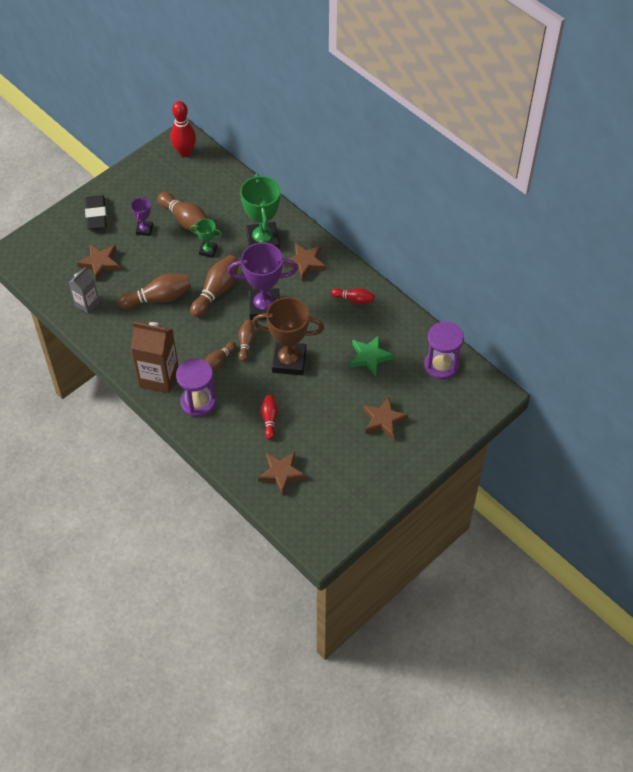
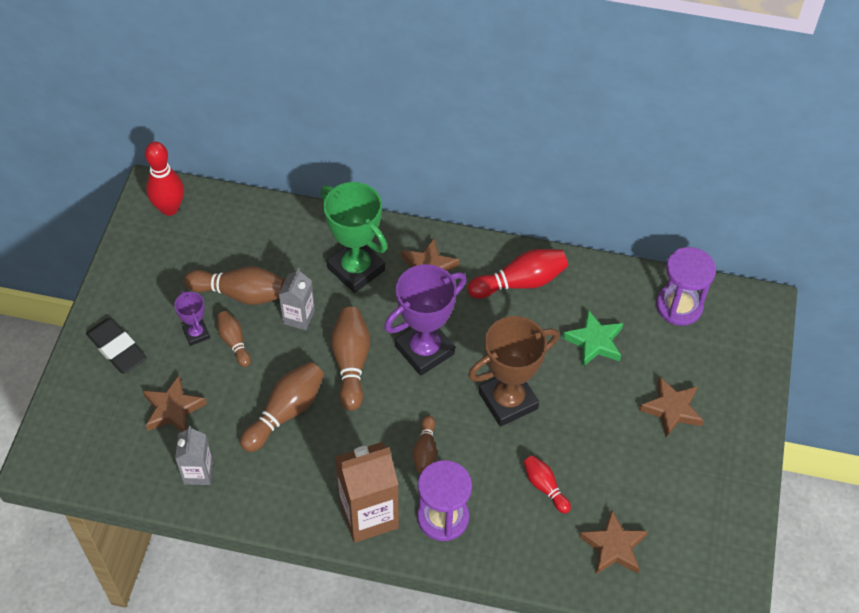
camera: 35 degrees left, 0 degrees up
(208, 250) = (299, 317): green trophy -> grey carton
(246, 343) = (440, 408): brown bowling pin -> brown bowling pin (234, 342)
(354, 299) = (520, 282): red bowling pin -> red bowling pin, size x1.69

